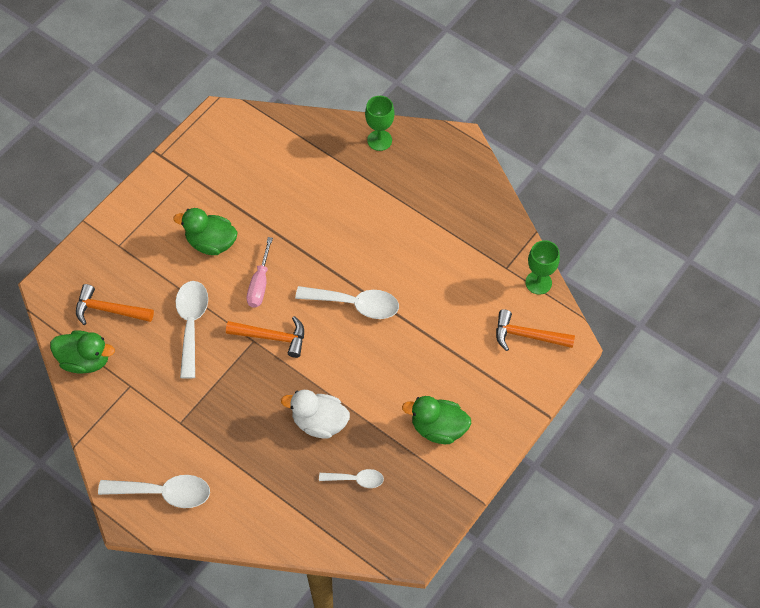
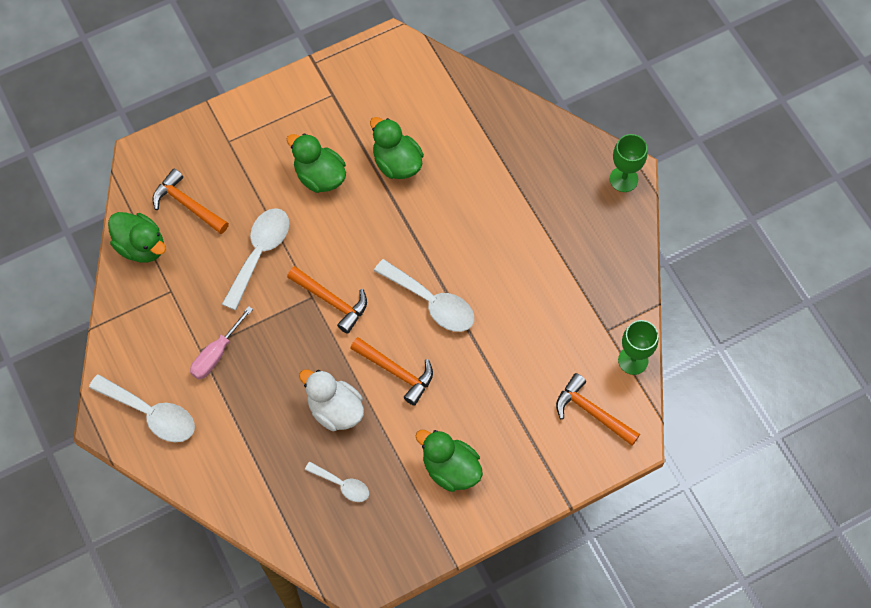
camera: 25 degrees right, 5 degrees up
(260, 283) = (347, 240): pink screwdriver -> pink screwdriver (217, 353)
(270, 207) = (397, 163): none -> green duck
(355, 371) = (396, 372): none -> orange hammer
(379, 140) = (544, 136): green goblet -> green goblet (623, 179)

